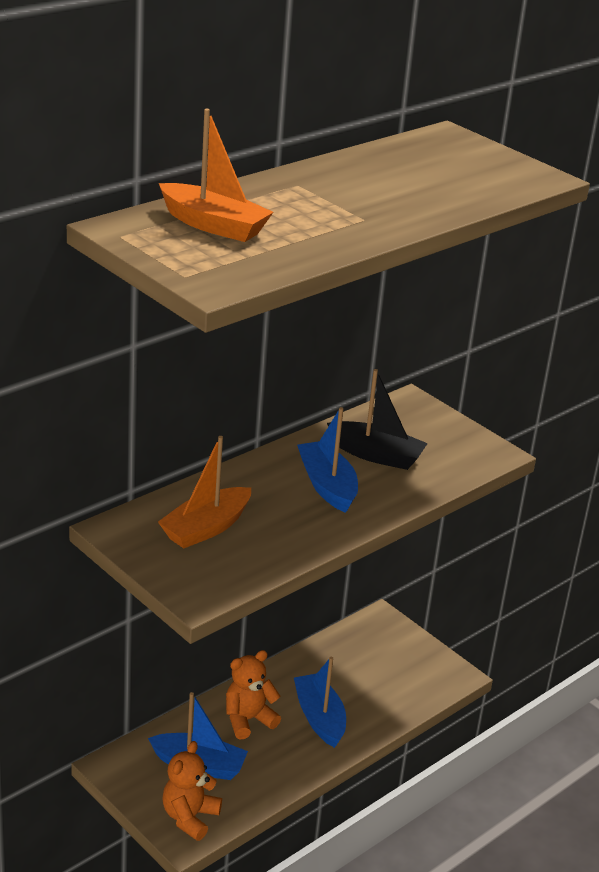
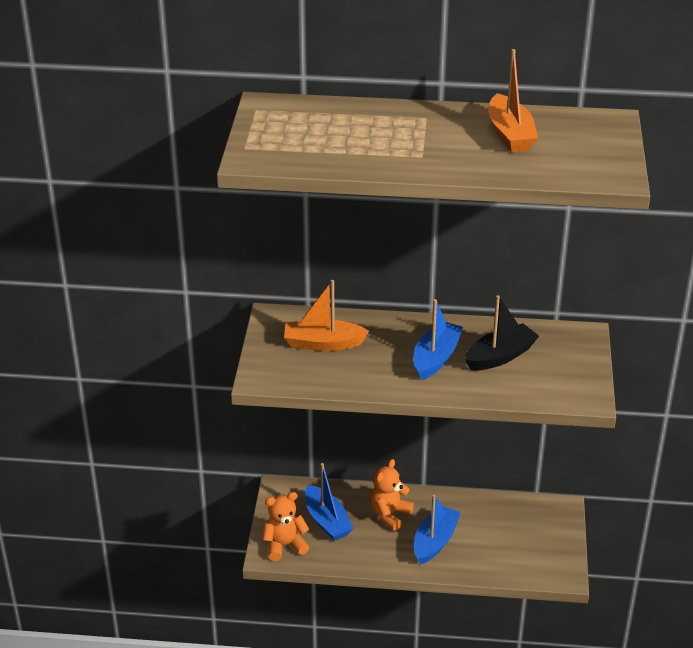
camera: 50 degrees right, 5 degrees up
(213, 225) = (320, 124): orange boat -> orange boat (510, 134)
(248, 720) = (389, 514): orange teddy bear -> orange teddy bear turned 75 degrees counterclockwise
(376, 455) = (500, 356): black boat -> black boat turned 105 degrees counterclockwise

